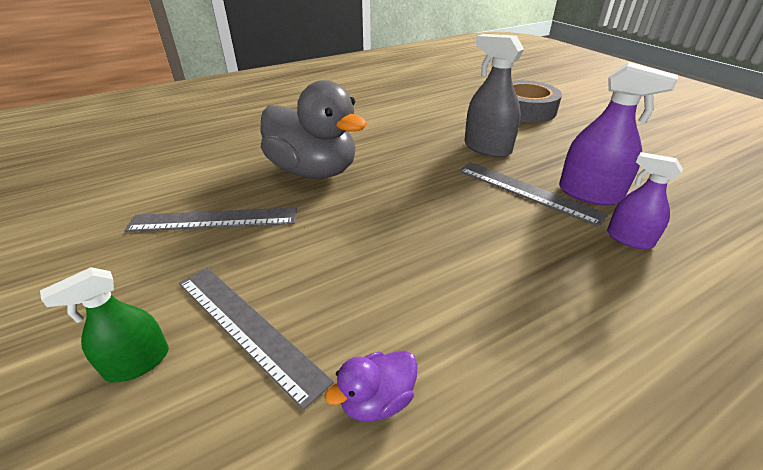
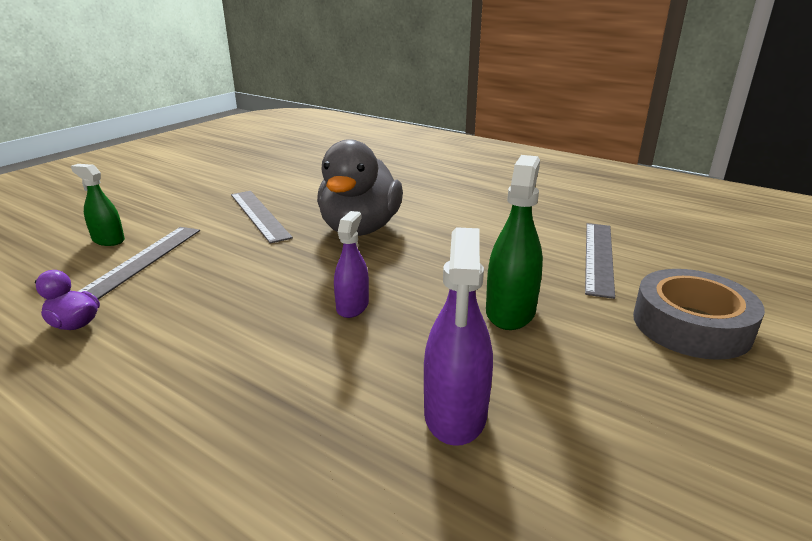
camera: 65 degrees right, 10 degrees down
(487, 148) = (510, 311): grey spray bottle -> green spray bottle
(527, 191) = (418, 357): grey ruler -> grey ruler (599, 257)
(629, 239) = (352, 458): purple spray bottle -> purple spray bottle (352, 306)

